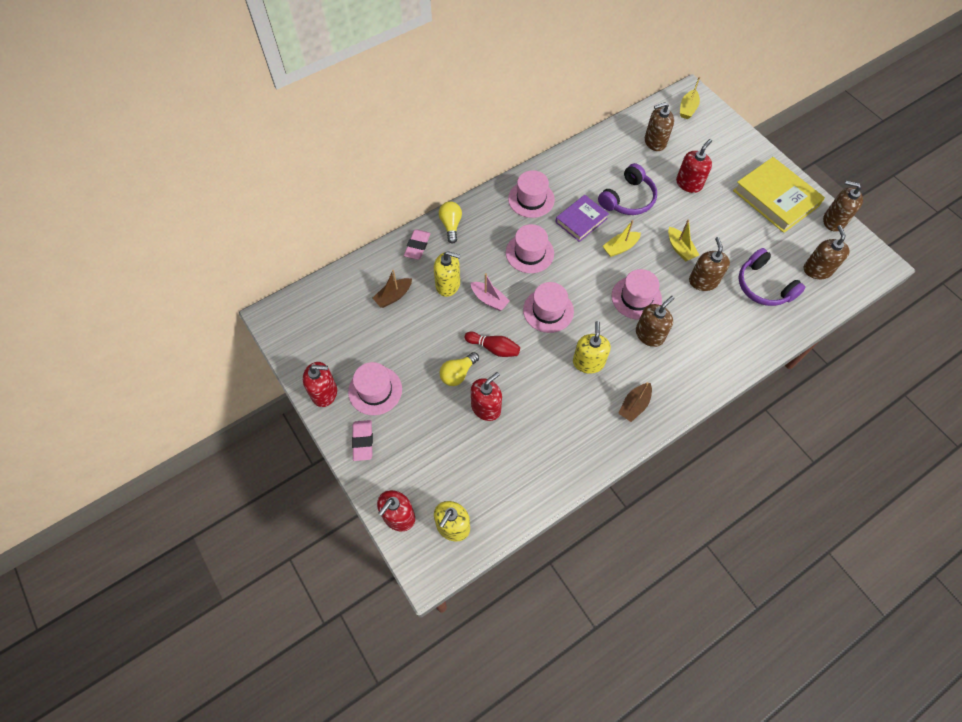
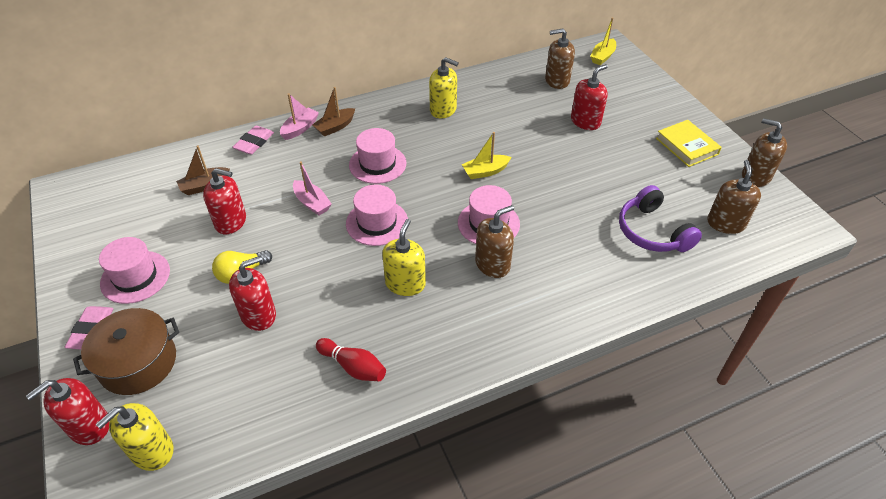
camera: 10 degrees right, 15 degrees down
(324, 392) = (76, 271): red soap dispenser -> red soap dispenser (231, 221)
(411, 461) = (138, 362): none -> brown pot
(448, 284) = (271, 182): yellow soap dispenser -> yellow soap dispenser (443, 110)
(451, 225) = (300, 128): yellow light bulb -> pink boat
(493, 348) = (296, 252): red bowling pin -> red bowling pin (353, 366)
(531, 199) = (399, 115): pink hat -> none
(581, 220) = (449, 141): purple book -> none
(628, 199) = (510, 127): purple headphones -> none
(634, 405) = (447, 340): brown boat -> brown boat (335, 127)
(680, 248) = (557, 181): yellow boat -> none
(703, 281) = (576, 217): brown soap dispenser -> none
(775, 198) = (686, 146): yellow book -> yellow book, size x0.61

